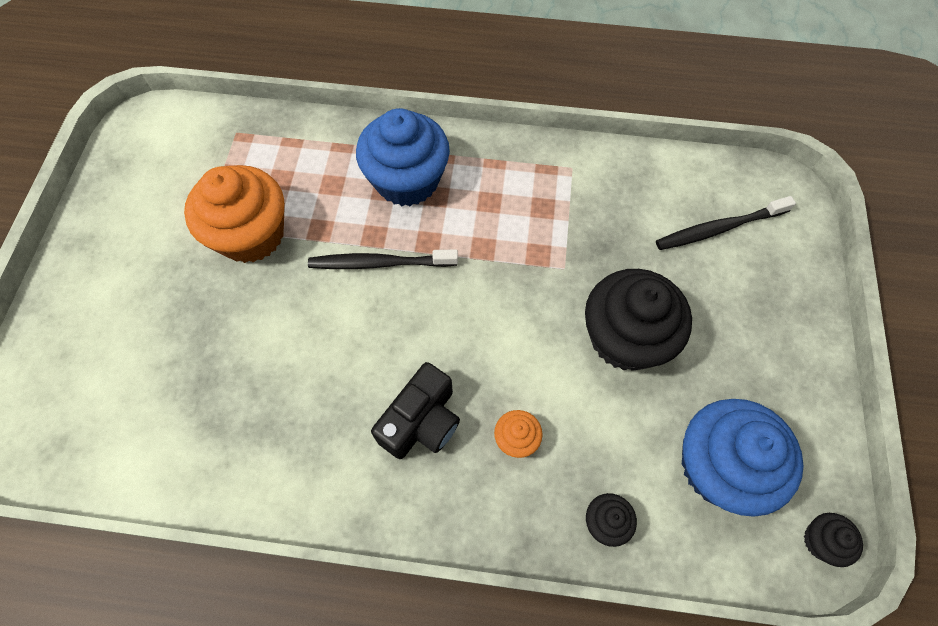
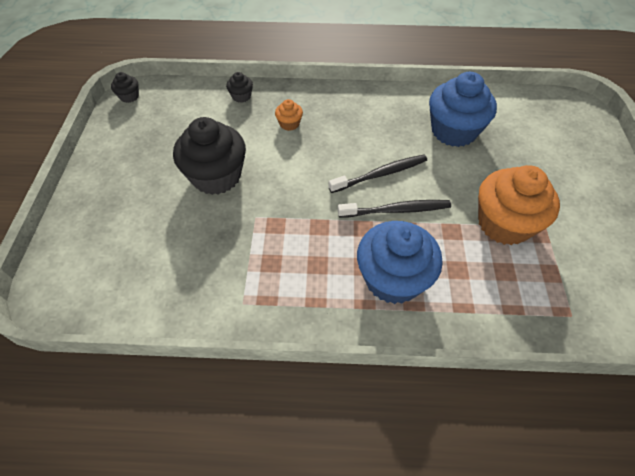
camera: 175 degrees right, 10 degrees down
(421, 421) = (346, 127): black camera -> none
(718, 229) = (124, 256): black toothbrush -> black toothbrush (381, 174)
(719, 466) = (173, 120): blue cupcake -> blue cupcake (453, 131)

